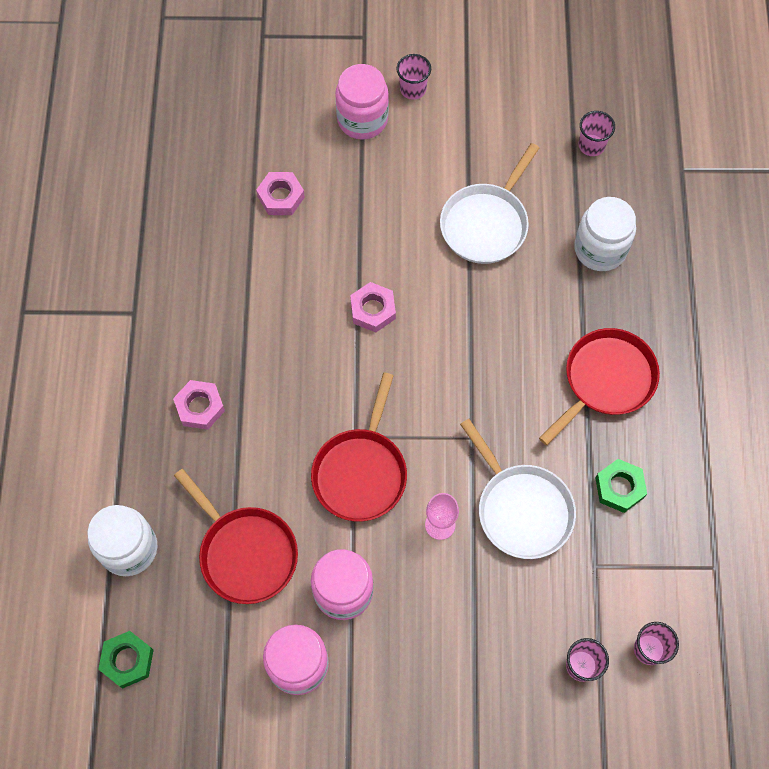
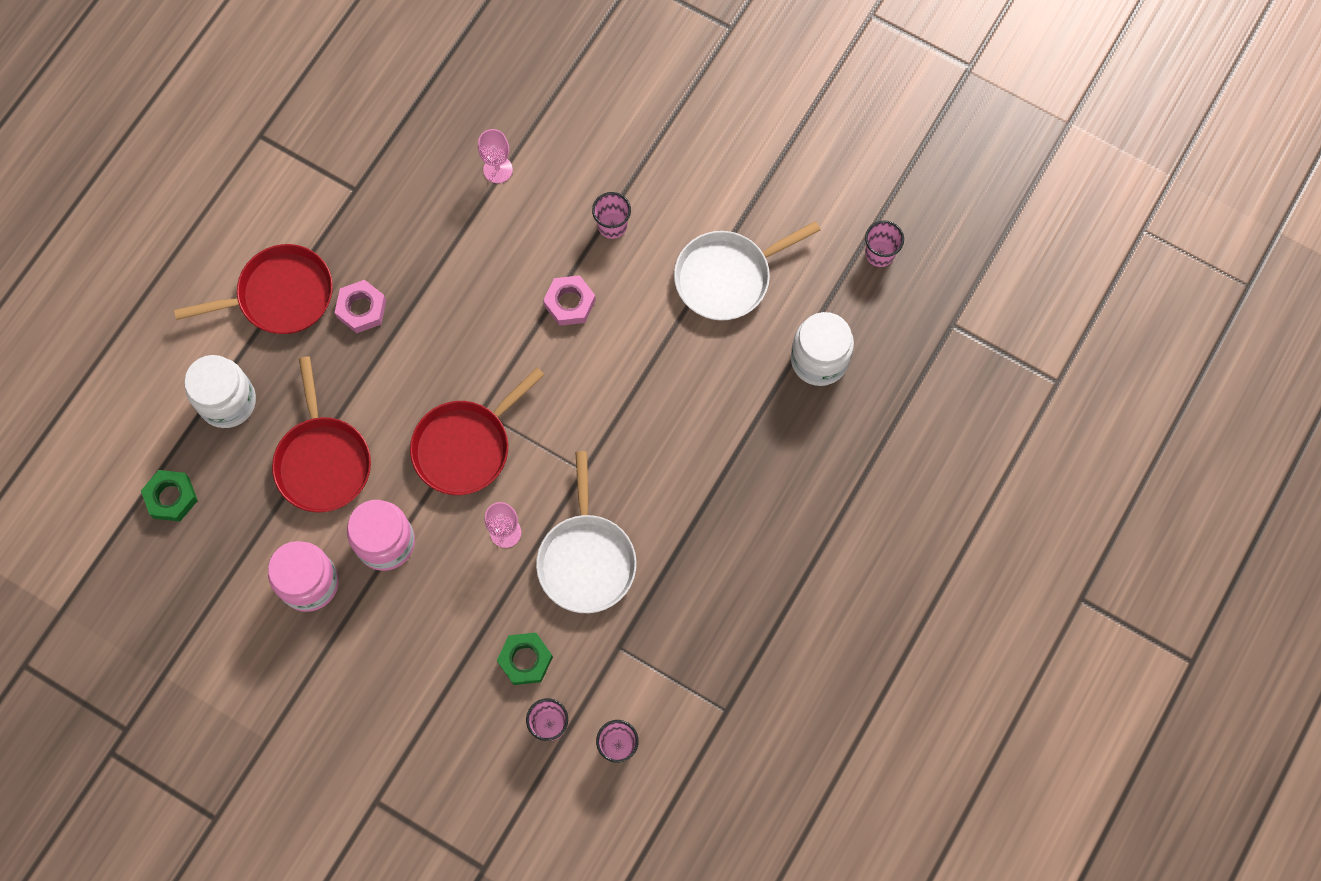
camera: 30 degrees right, 5 degrees up
(245, 236) = (498, 169): none -> pink goblet
(281, 197) = (553, 148): pink nut -> none
(362, 119) = (676, 111): pink jar -> none
(413, 89) = (743, 106): pink cup -> pink cup (612, 225)
(605, 380) = (740, 486): red pan -> red pan (280, 295)
(619, 488) = (687, 591): green nut -> green nut (525, 660)

